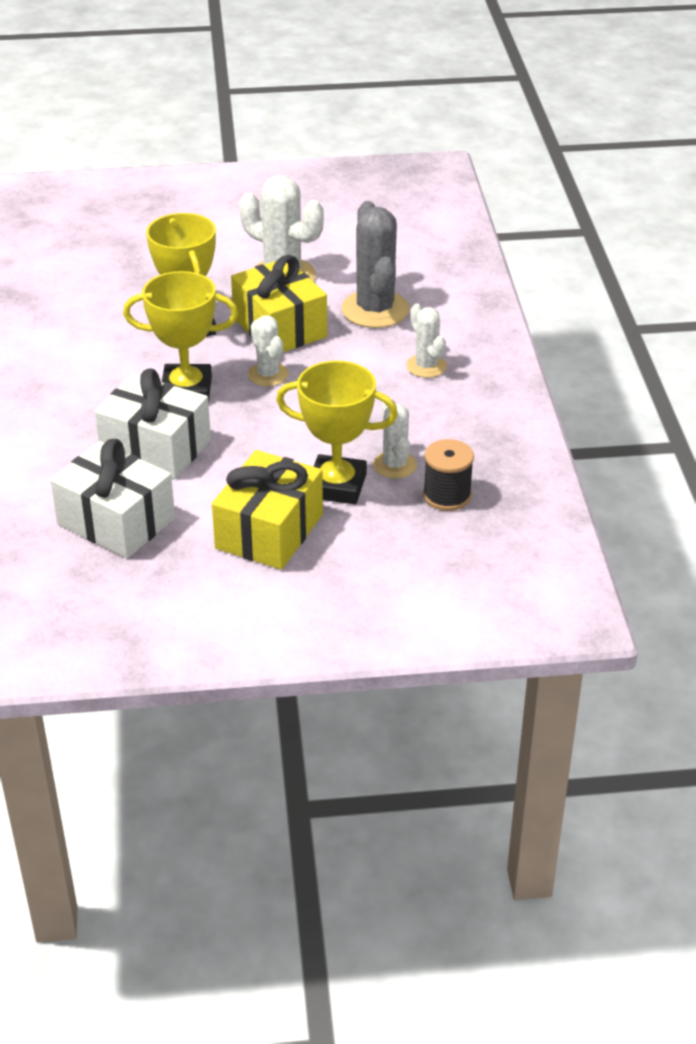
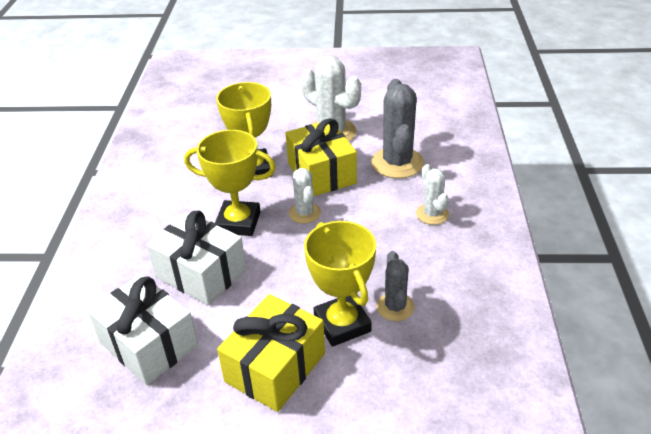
camera: 10 degrees right, 0 degrees up
(337, 485) = (342, 324): yellow trophy -> yellow trophy turned 45 degrees clockwise
(395, 465) = (395, 307): white cactus -> grey cactus
(447, 495) = (437, 343): black spool -> none

